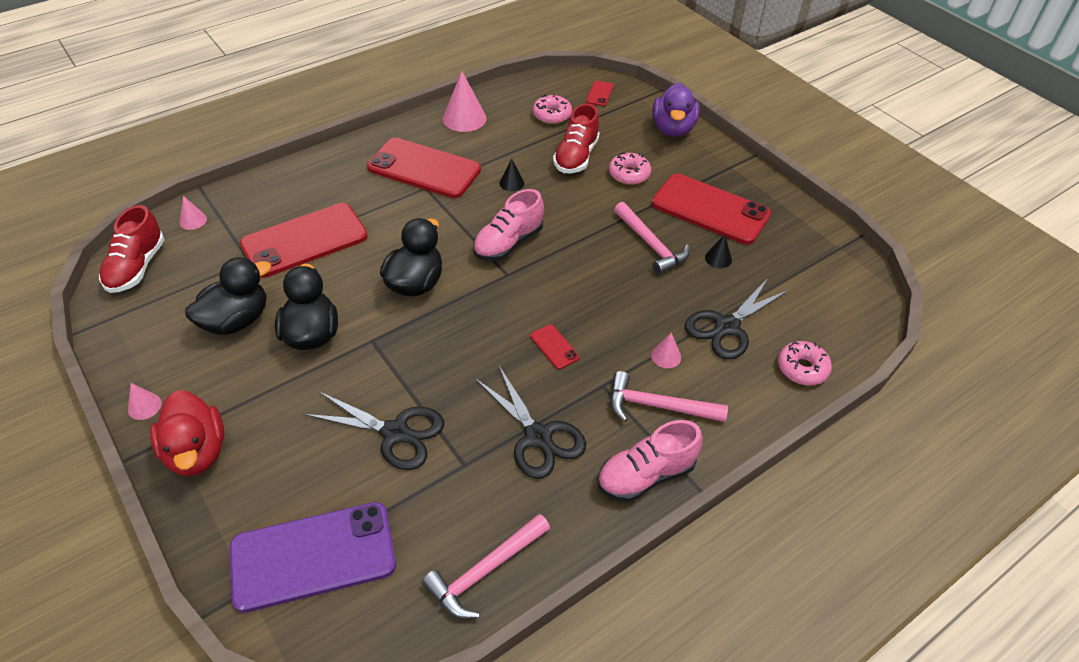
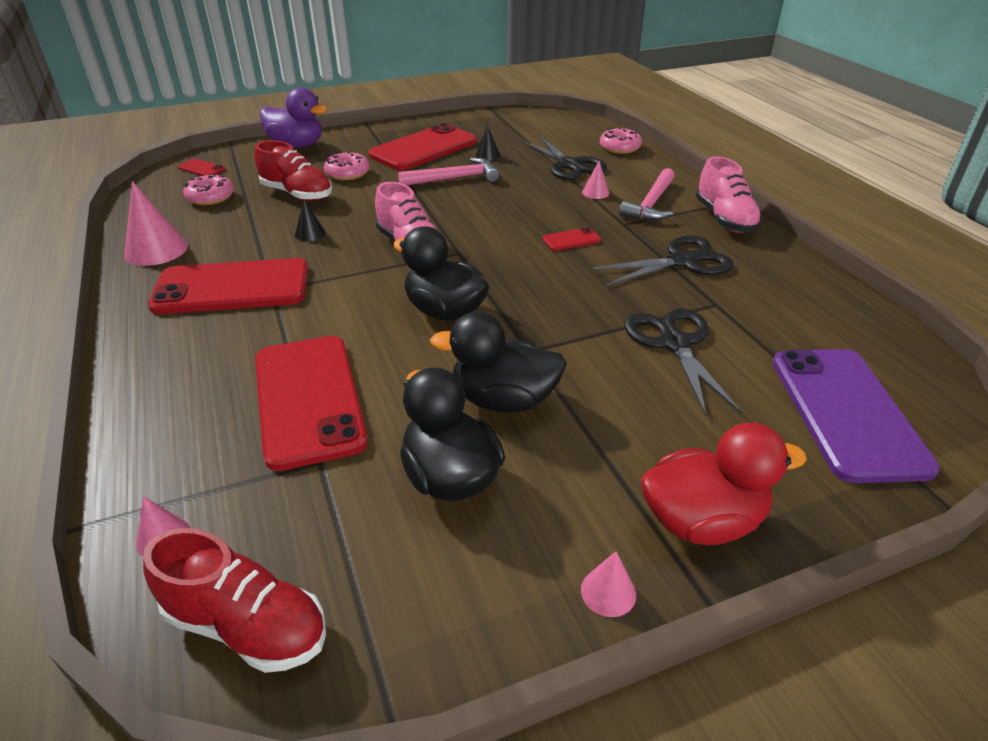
camera: 75 degrees left, 10 degrees down
(395, 433) = (674, 343): black scissors -> black scissors turned 45 degrees counterclockwise
(424, 168) = (232, 287): red phone -> red phone turned 45 degrees clockwise
(485, 571) = (837, 305): pink hammer -> none

